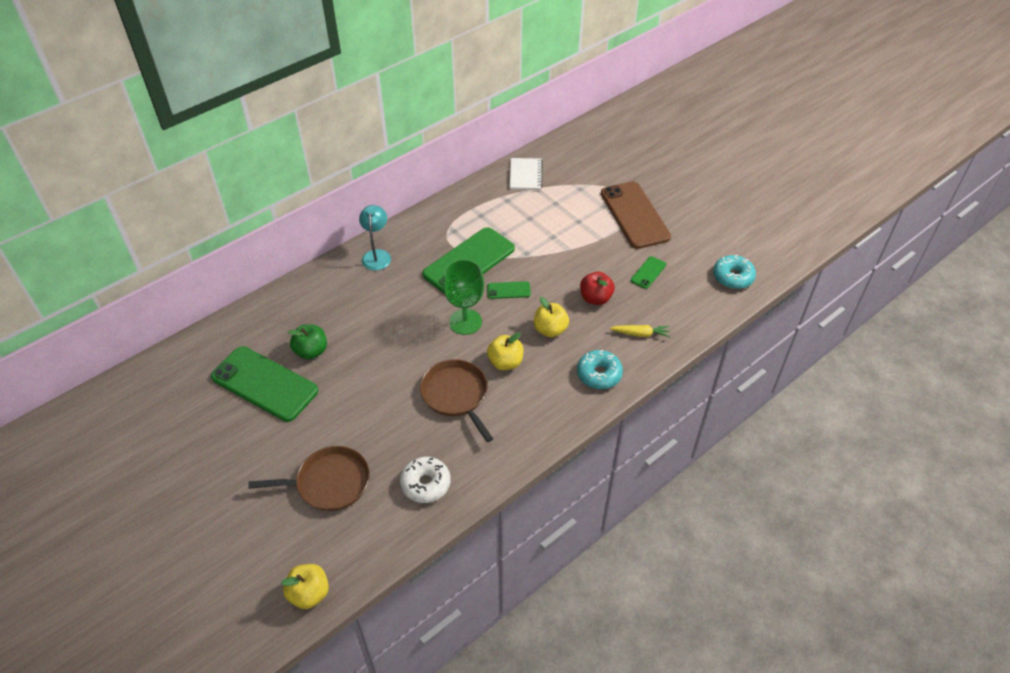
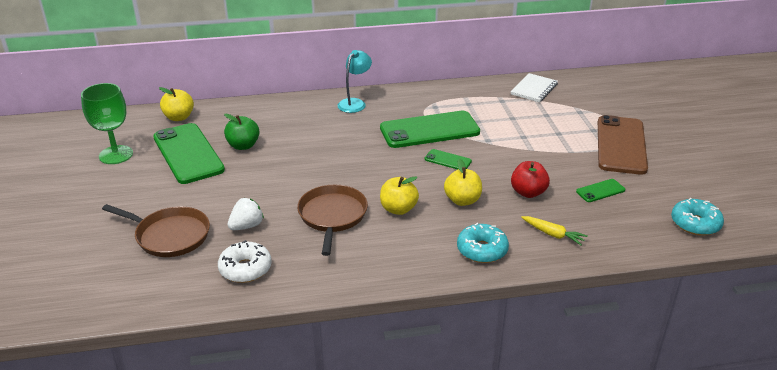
camera: 30 degrees right, 15 degrees down
(309, 593) = (76, 305): yellow apple -> yellow apple (179, 117)
(390, 440) = (246, 226): none -> white strawberry
(465, 322) = (388, 169): green goblet -> green goblet (116, 155)

